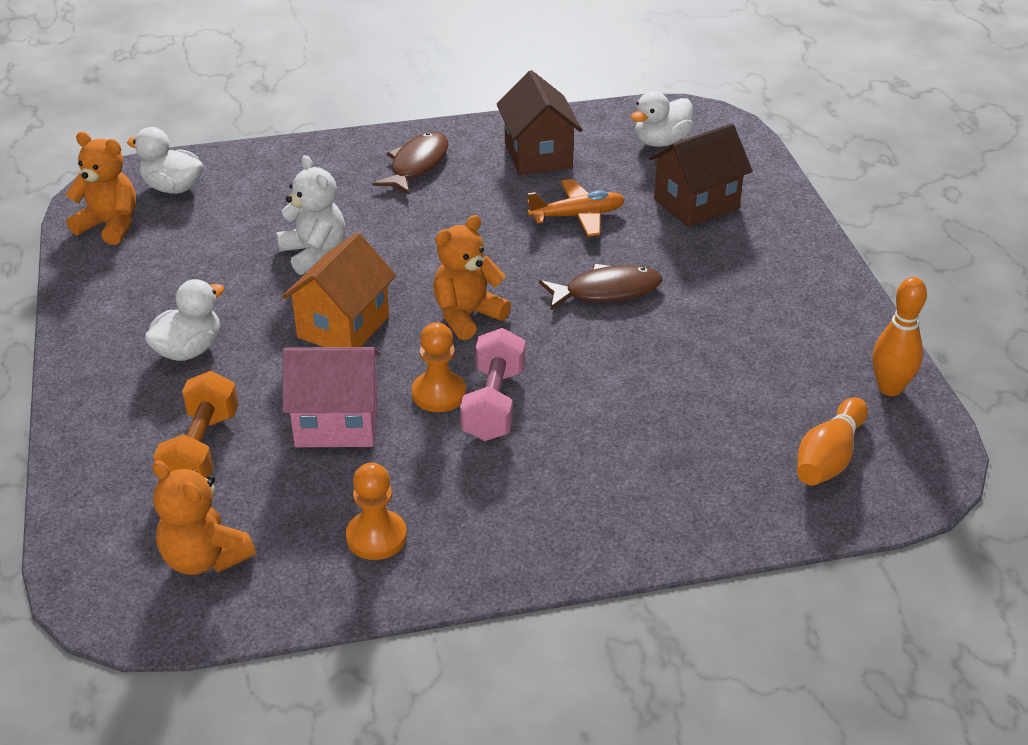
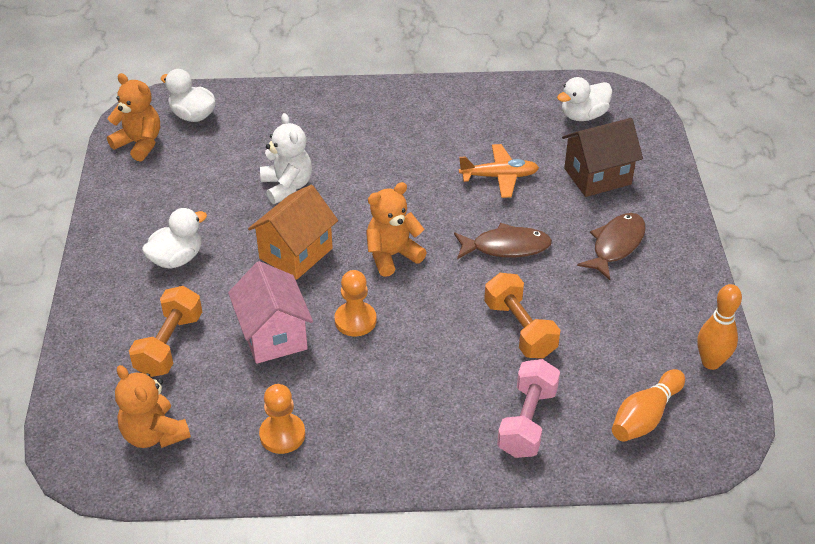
camera: 10 degrees right, 5 degrees up
(337, 423) = (273, 335): pink house -> pink house turned 60 degrees clockwise
(417, 165) = (383, 116): brown fish -> brown fish (616, 245)
(493, 404) = (395, 334): pink dumbbell -> pink dumbbell (527, 421)
(538, 155) = (481, 118): brown house -> none
(648, 379) = (520, 329): none -> orange dumbbell

